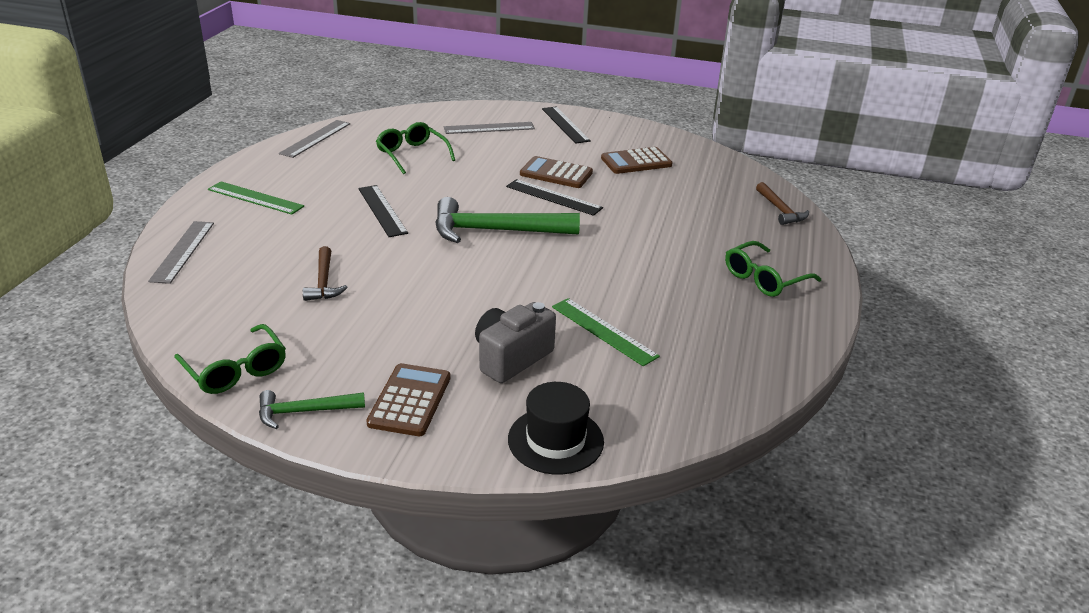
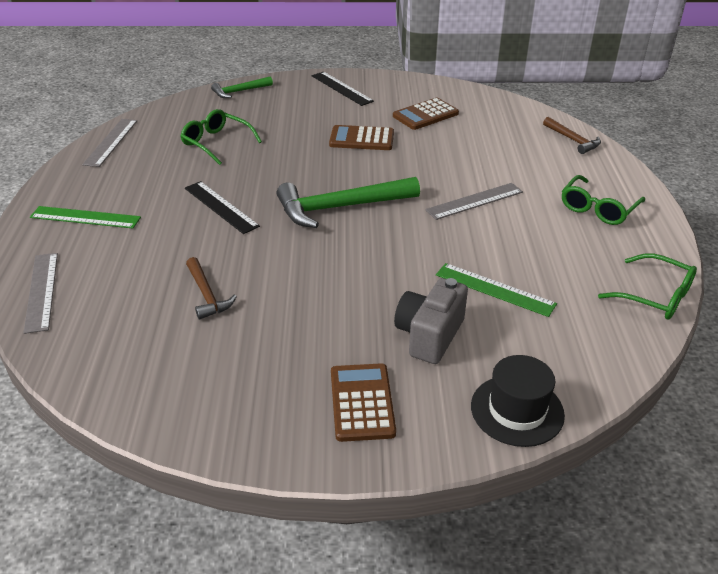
camera: 15 degrees left, 5 degrees up
(236, 370) = (172, 411): green glasses -> green glasses (655, 296)
(305, 411) = (267, 440): green hammer -> green hammer (239, 91)
(489, 128) = (274, 103): grey ruler -> grey ruler (475, 201)
(553, 197) = (373, 163): black ruler -> none

